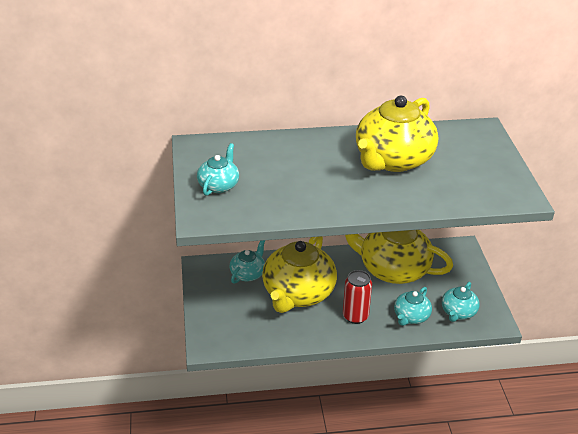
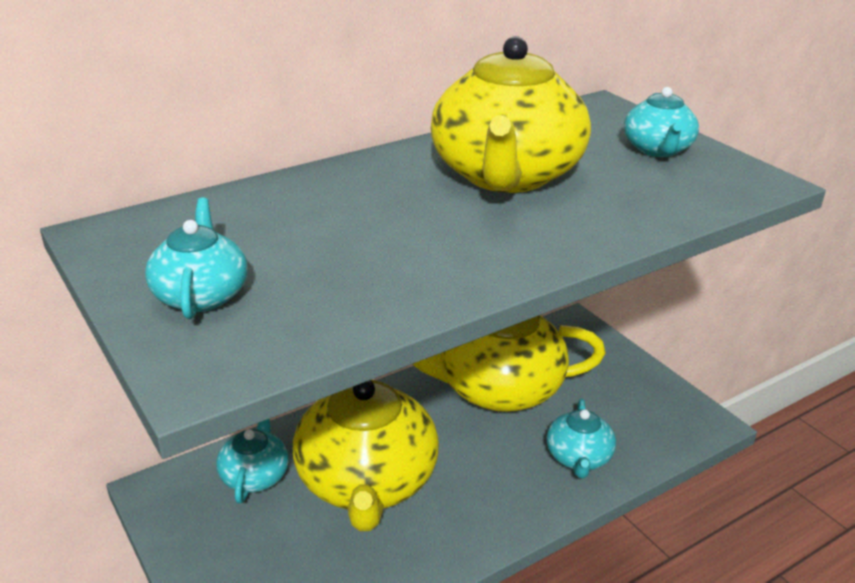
camera: 25 degrees left, 5 degrees down
(355, 316) = (490, 489): red can -> none
(458, 312) = (642, 425): turquoise teapot -> turquoise teapot (657, 149)

